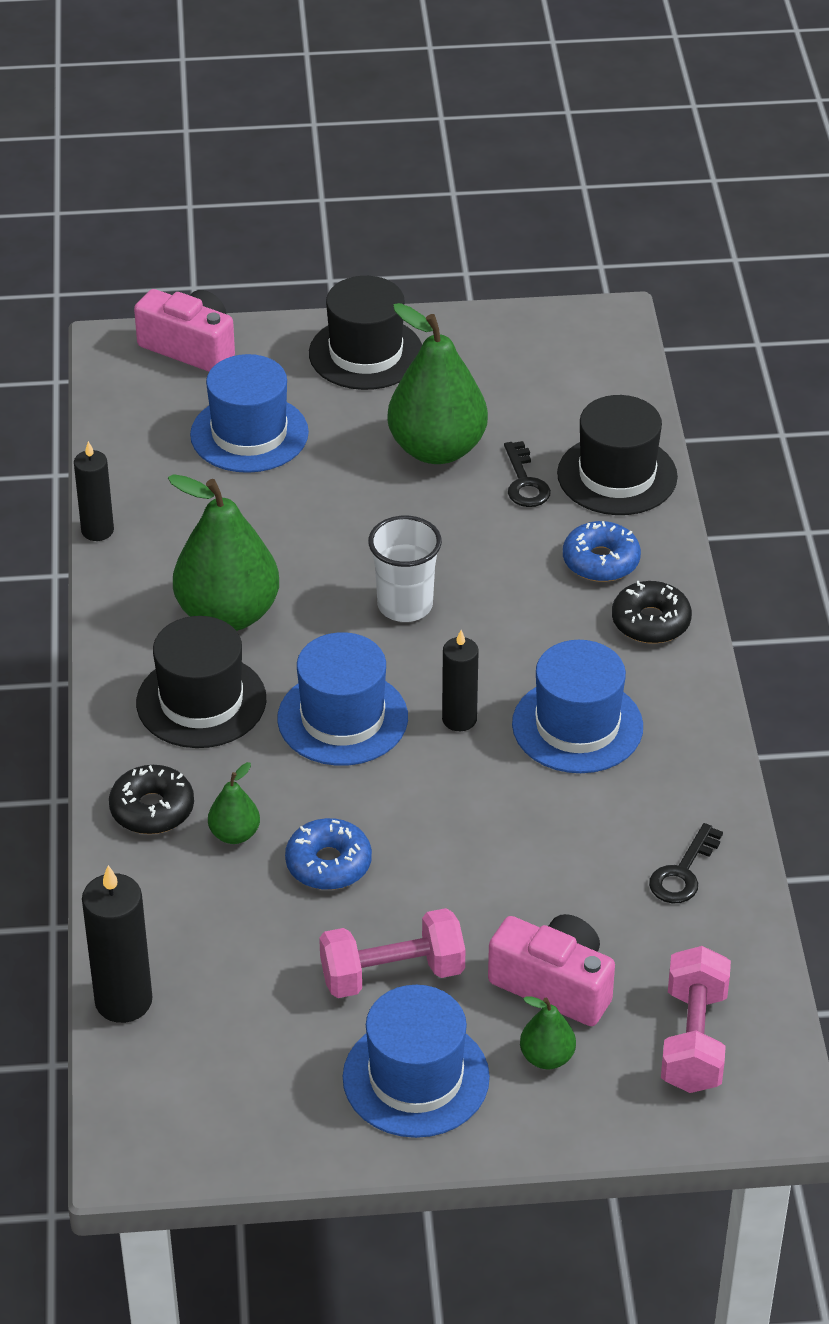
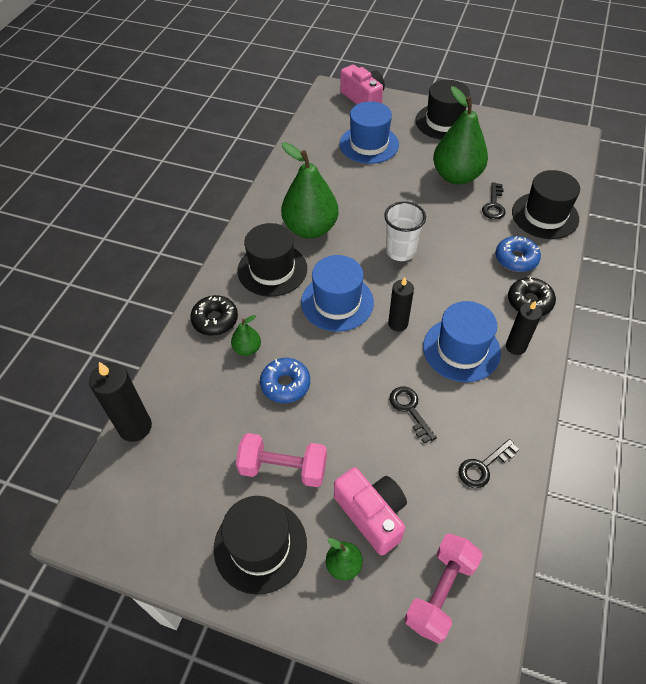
camera: 25 degrees right, 10 degrees up
(97, 530) = (273, 170): black candle -> black candle (515, 346)
(416, 1077) = (260, 545): blue hat -> black hat
(540, 834) = (410, 409): none -> black key

